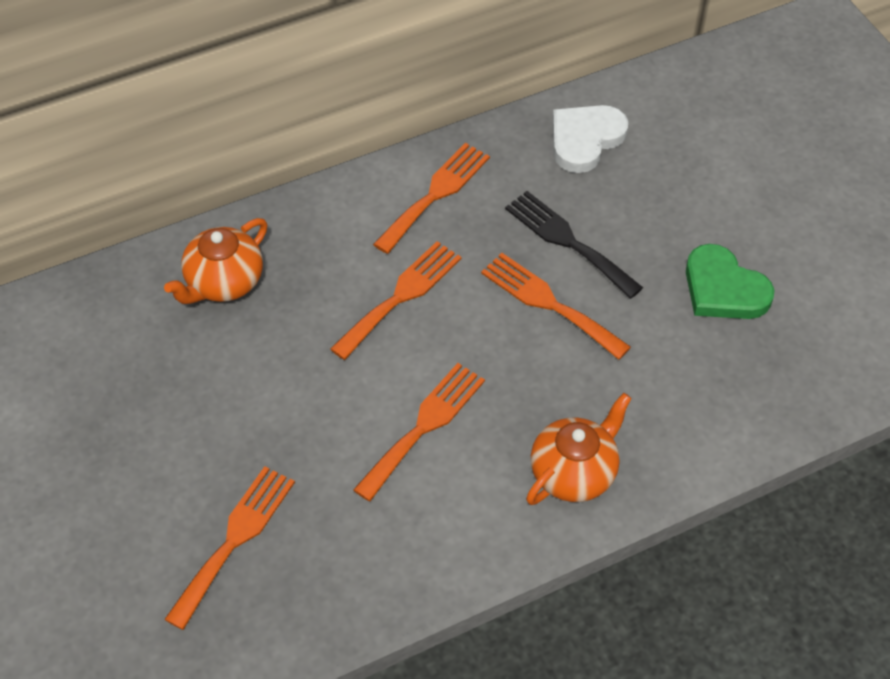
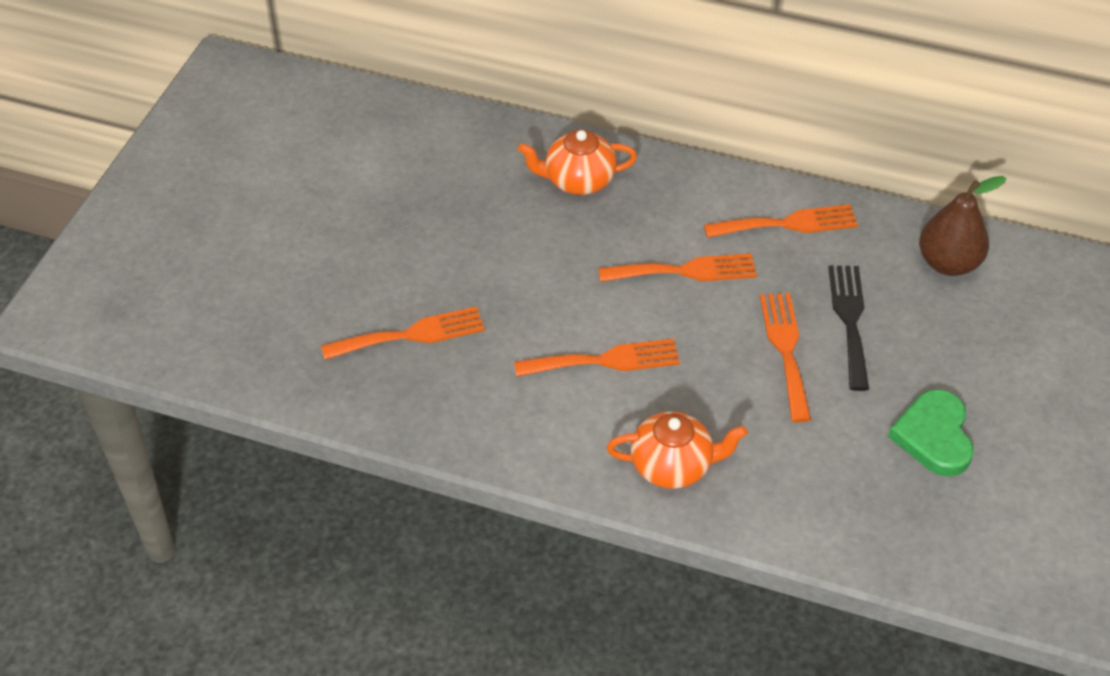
camera: 45 degrees right, 5 degrees down
(585, 139) = (948, 263): white heart -> brown pear

